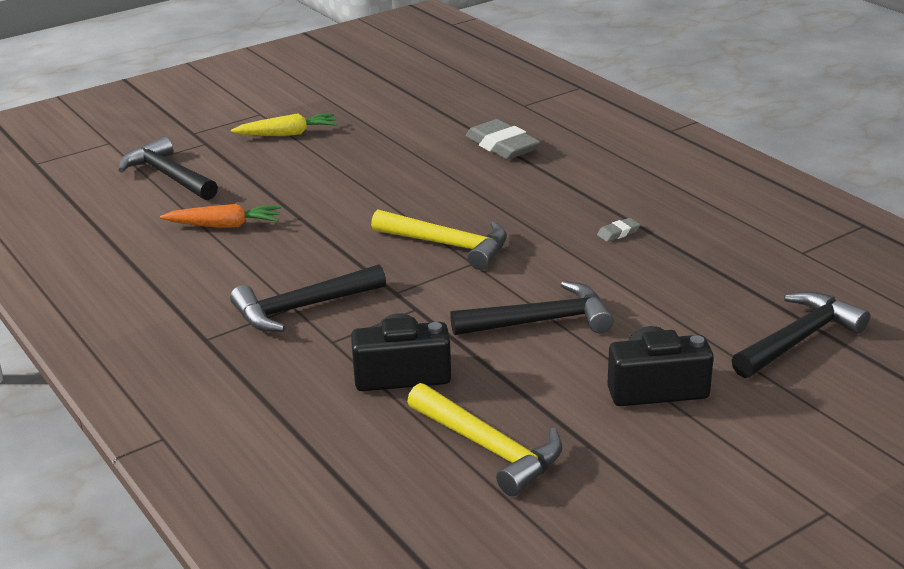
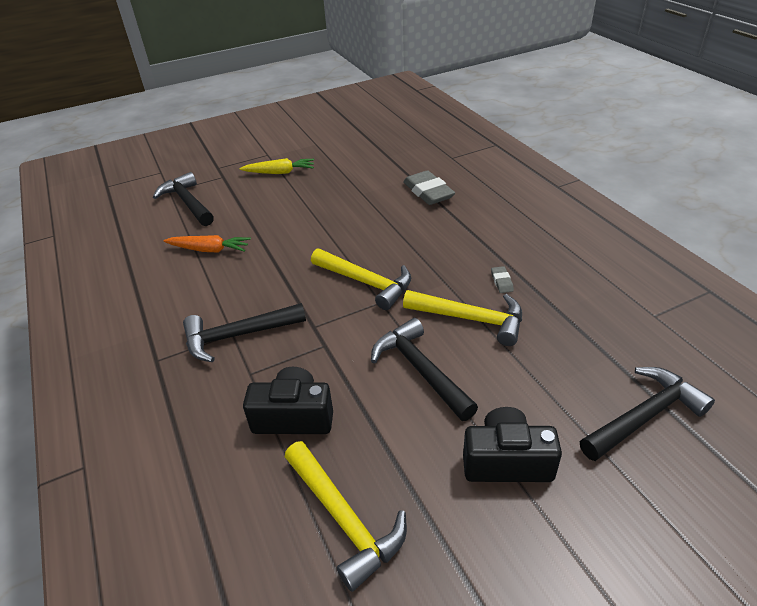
camera: 10 degrees right, 10 degrees up
(540, 321) = (420, 370): black hammer -> black hammer turned 120 degrees counterclockwise
(588, 271) = (470, 319): none -> yellow hammer
(618, 233) = (501, 281): grey eraser -> grey eraser turned 75 degrees counterclockwise

